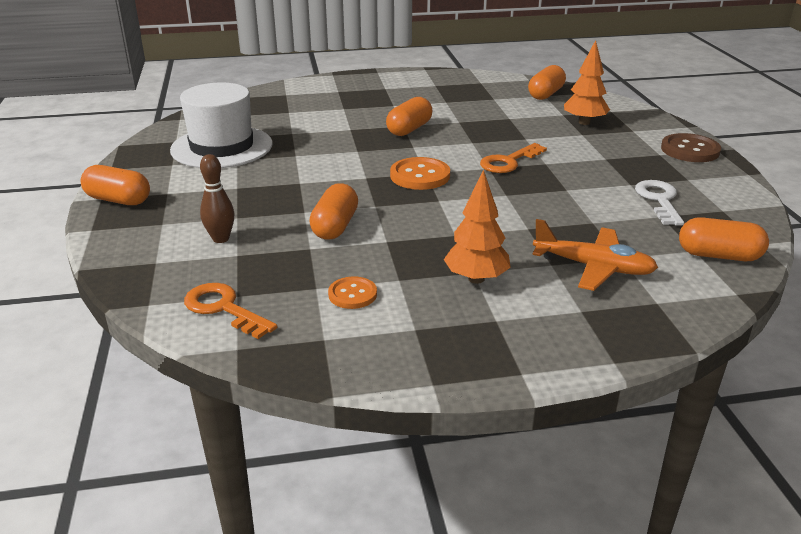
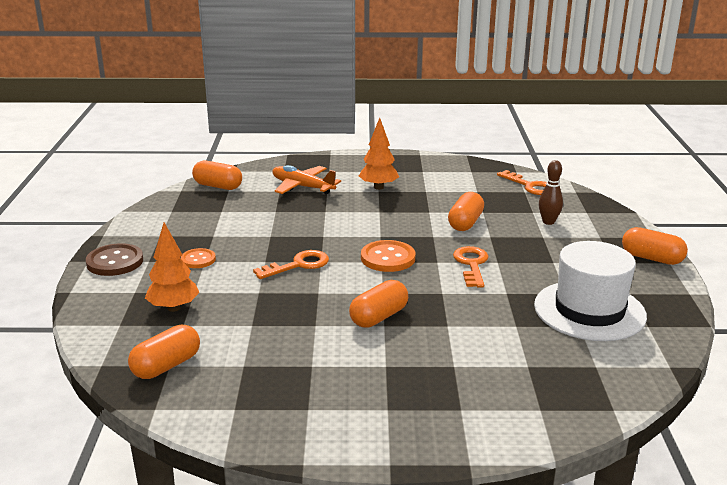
camera: 170 degrees left, 5 degrees down
(328, 177) = (471, 264): none -> orange key
(352, 294) = (455, 186): orange button -> orange button (198, 259)
(659, 200) = (208, 221): white key -> none

